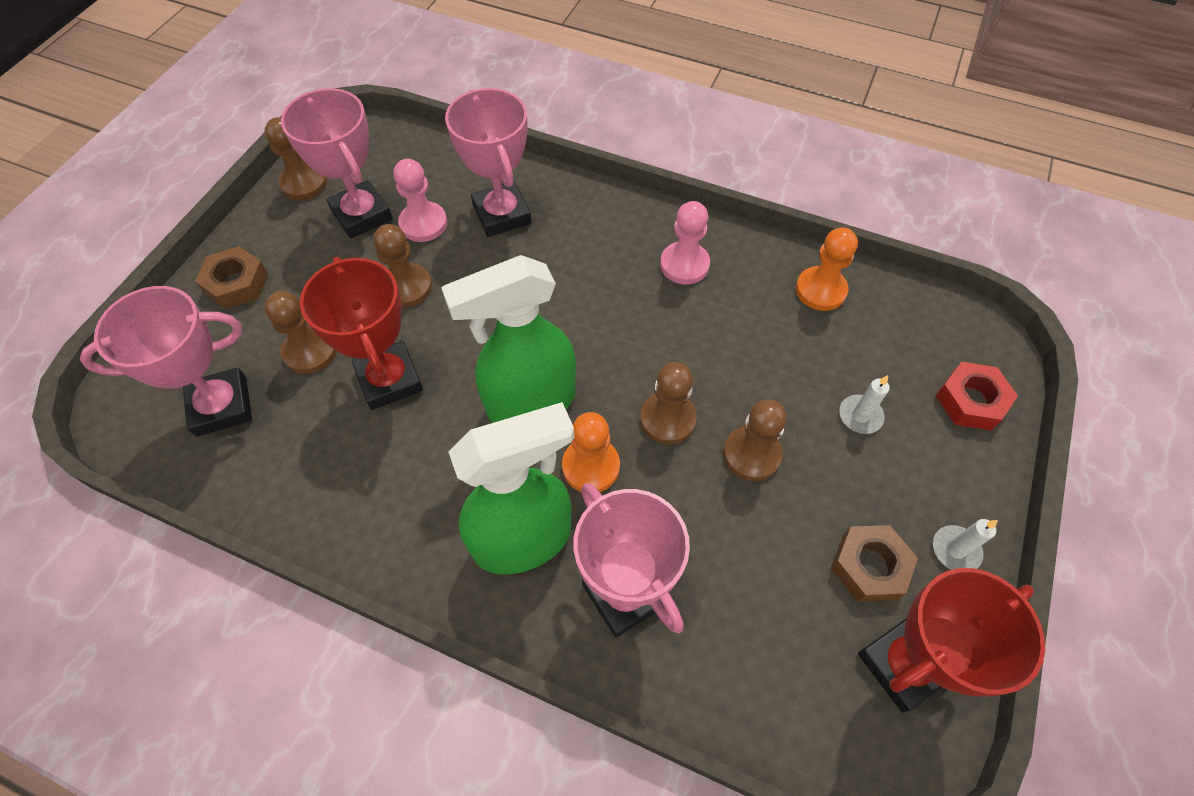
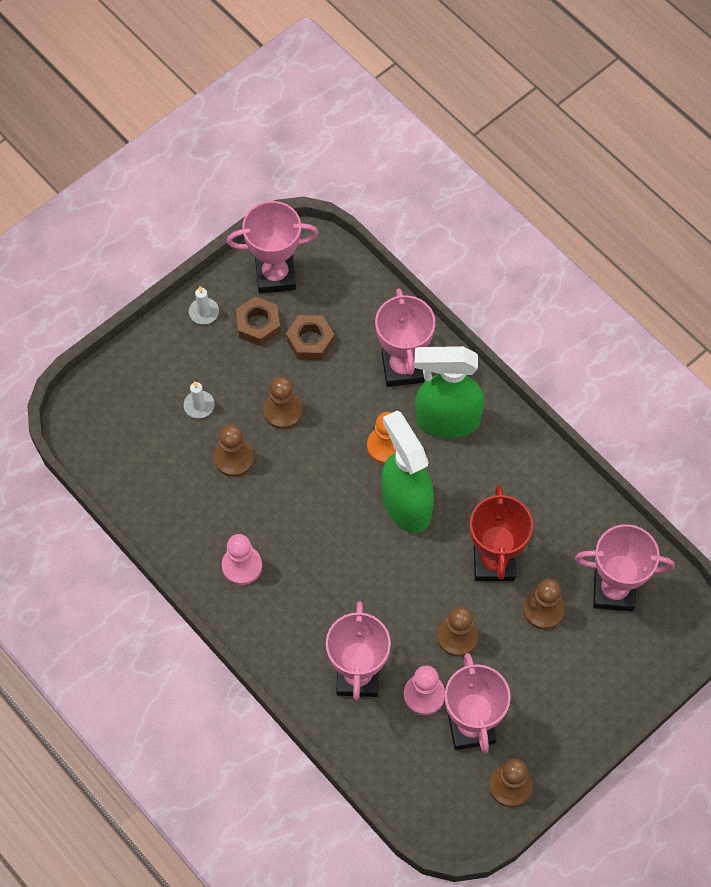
camera: 155 degrees left, 5 degrees up
(237, 284) = (586, 697): brown nut -> brown nut (310, 341)
(530, 403) = (406, 504): green spray bottle -> green spray bottle turned 120 degrees counterclockwise
(667, 419) = (322, 455): brown pawn -> brown pawn (234, 459)
(820, 290) = (158, 502): orange pawn -> none
(903, 665) = (275, 276): red trophy -> pink trophy
(970, 401) = (122, 384): red nut -> none

